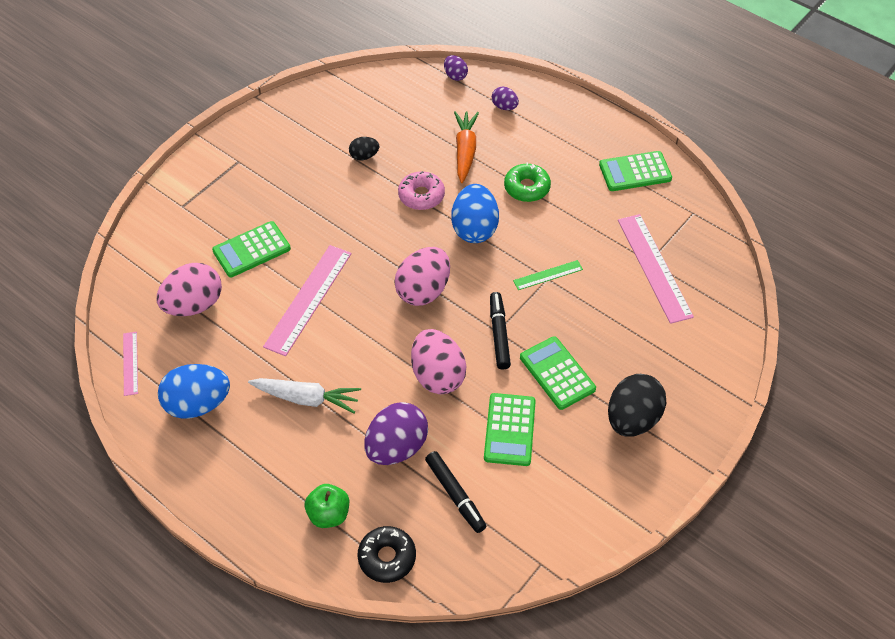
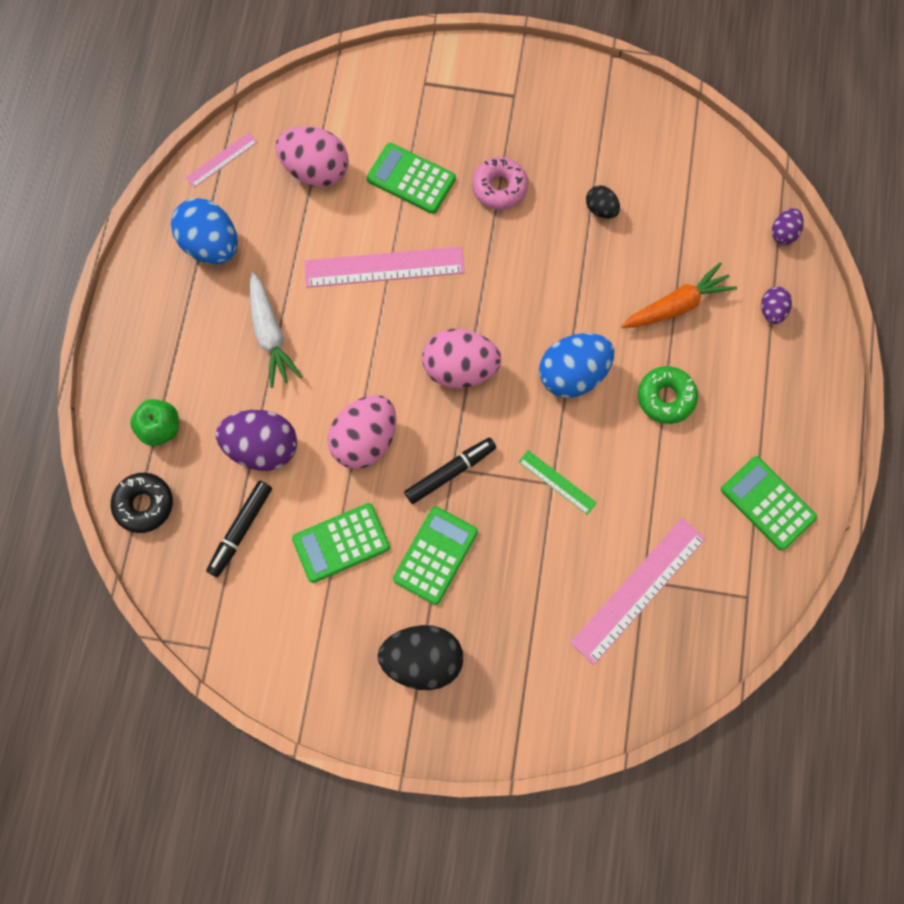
camera: 60 degrees right, 20 degrees up
(421, 196) = (583, 296): pink donut -> pink donut (499, 188)

